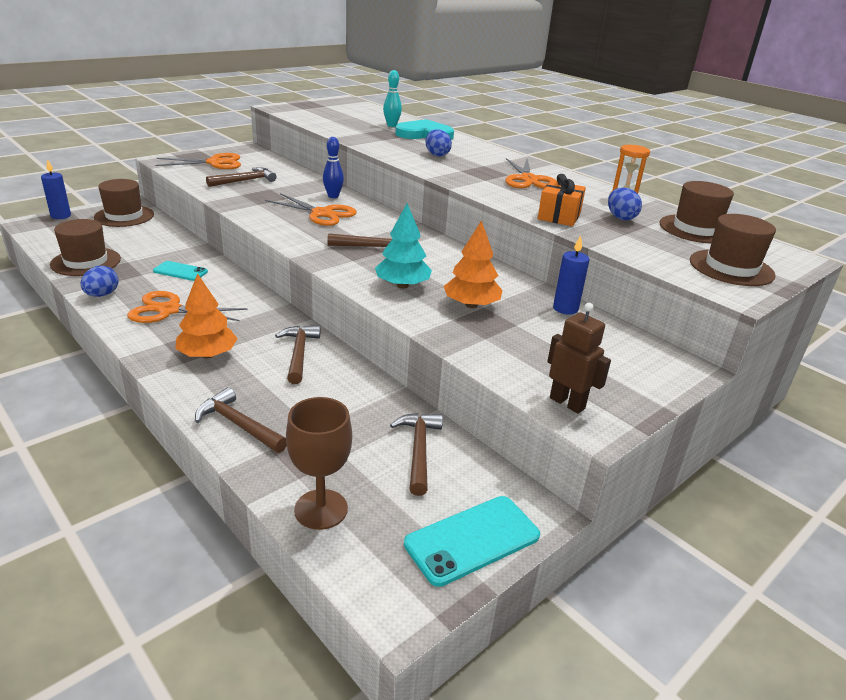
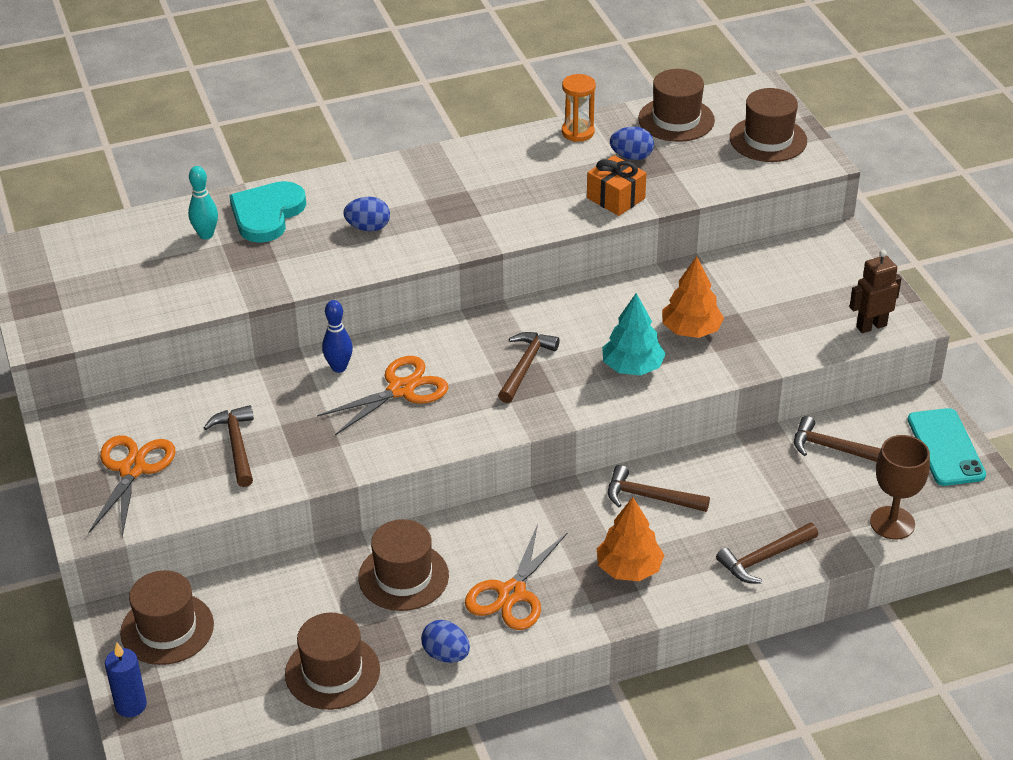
camera: 65 degrees left, 10 degrees up
(180, 271) = (403, 576): turquoise phone -> brown hat
(528, 180) = (493, 181): orange scissors -> none
(565, 309) = (718, 270): blue candle -> none

